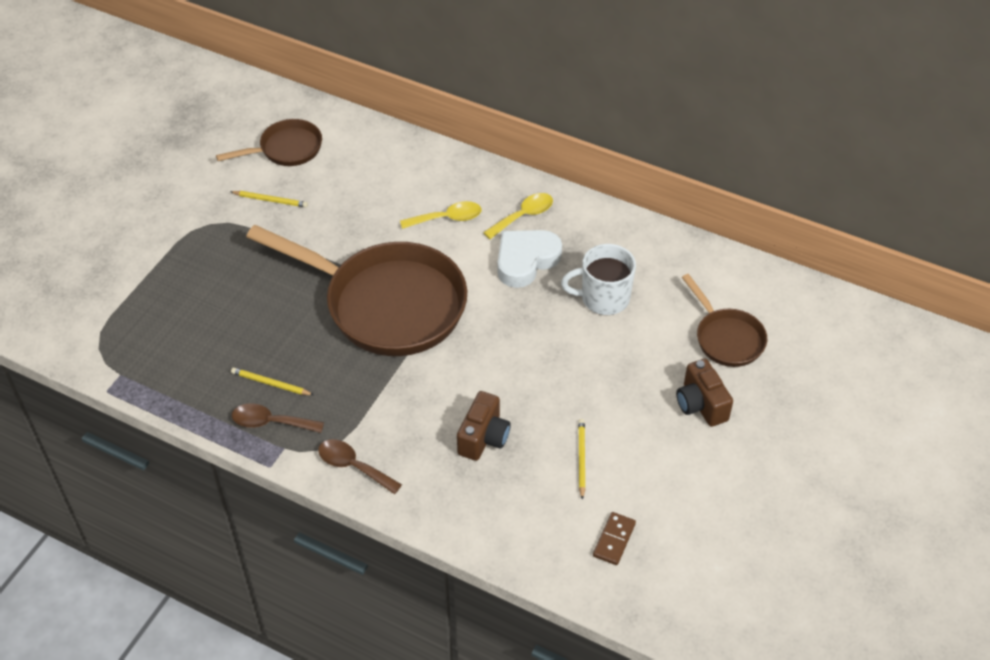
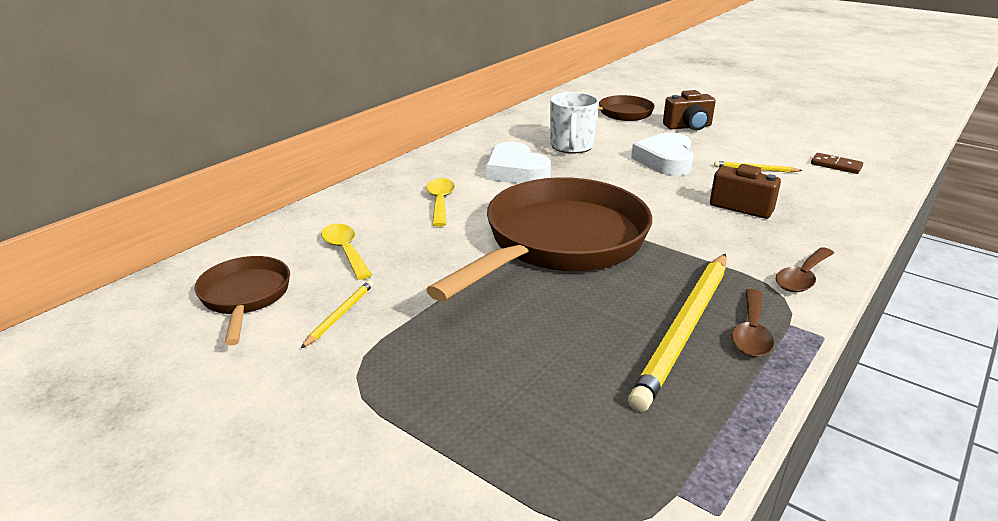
camera: 80 degrees left, 20 degrees down
(270, 384) = (685, 330): yellow pencil -> yellow pencil, size x2.31
(523, 216) = (456, 167): yellow spoon -> yellow spoon (345, 251)
(586, 379) = (665, 160): none -> white heart

